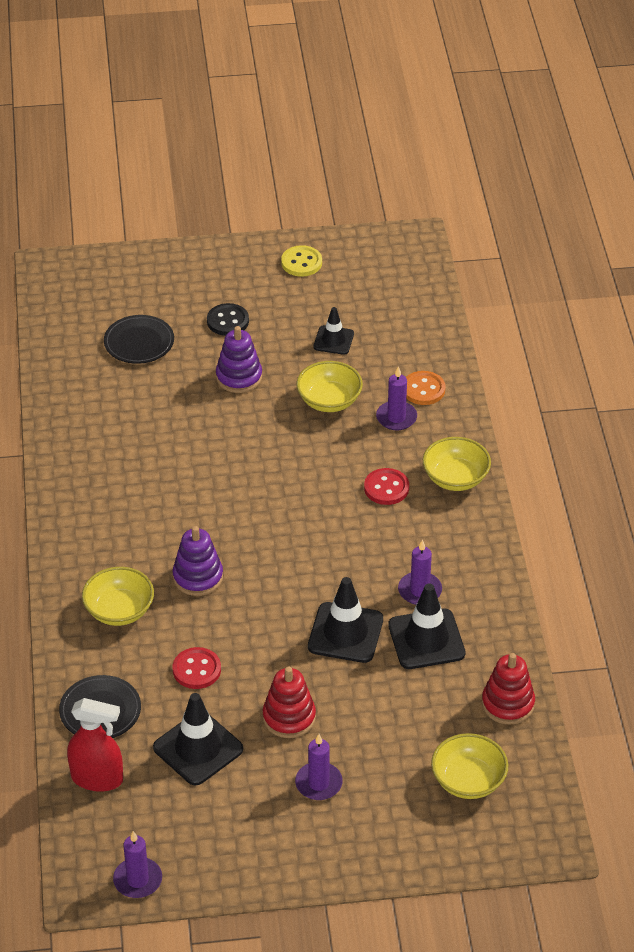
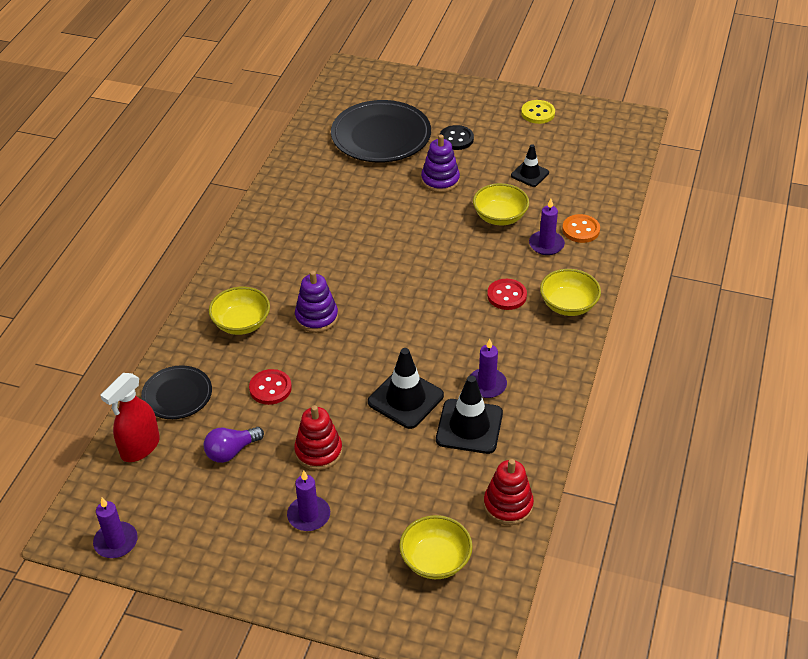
camera: 25 degrees right, 0 degrees up
(97, 778) = (140, 447): red spray bottle -> red spray bottle turned 90 degrees clockwise
(139, 342) = (381, 136): black plate -> black plate, size x1.76
(198, 748) = (231, 451): black traffic cone -> purple light bulb

